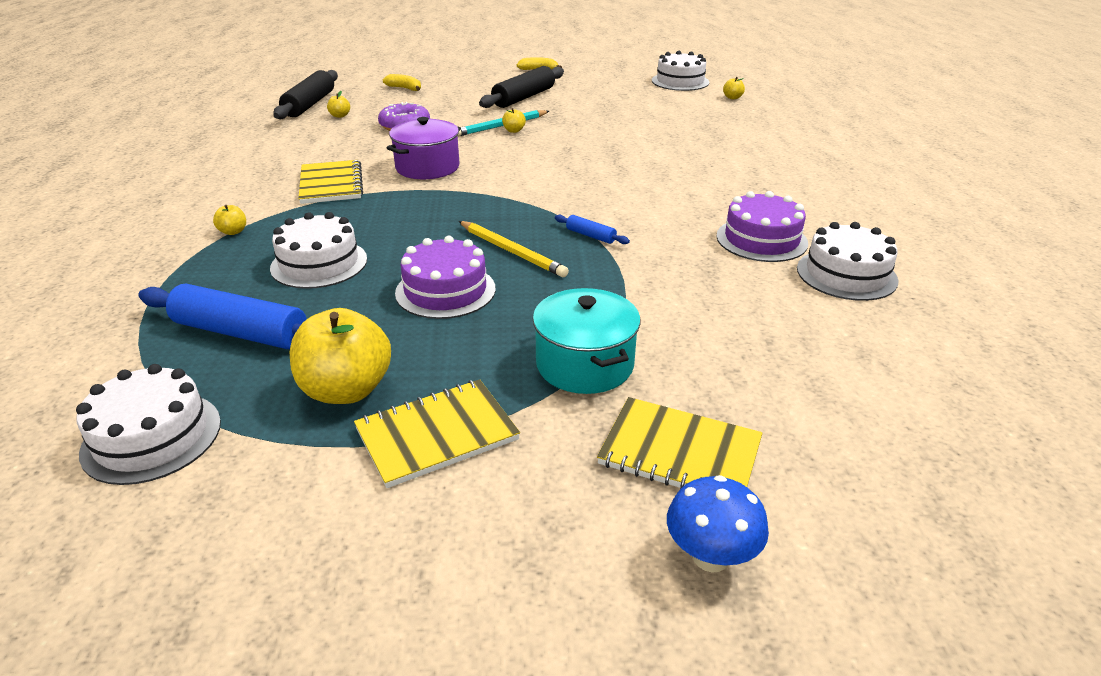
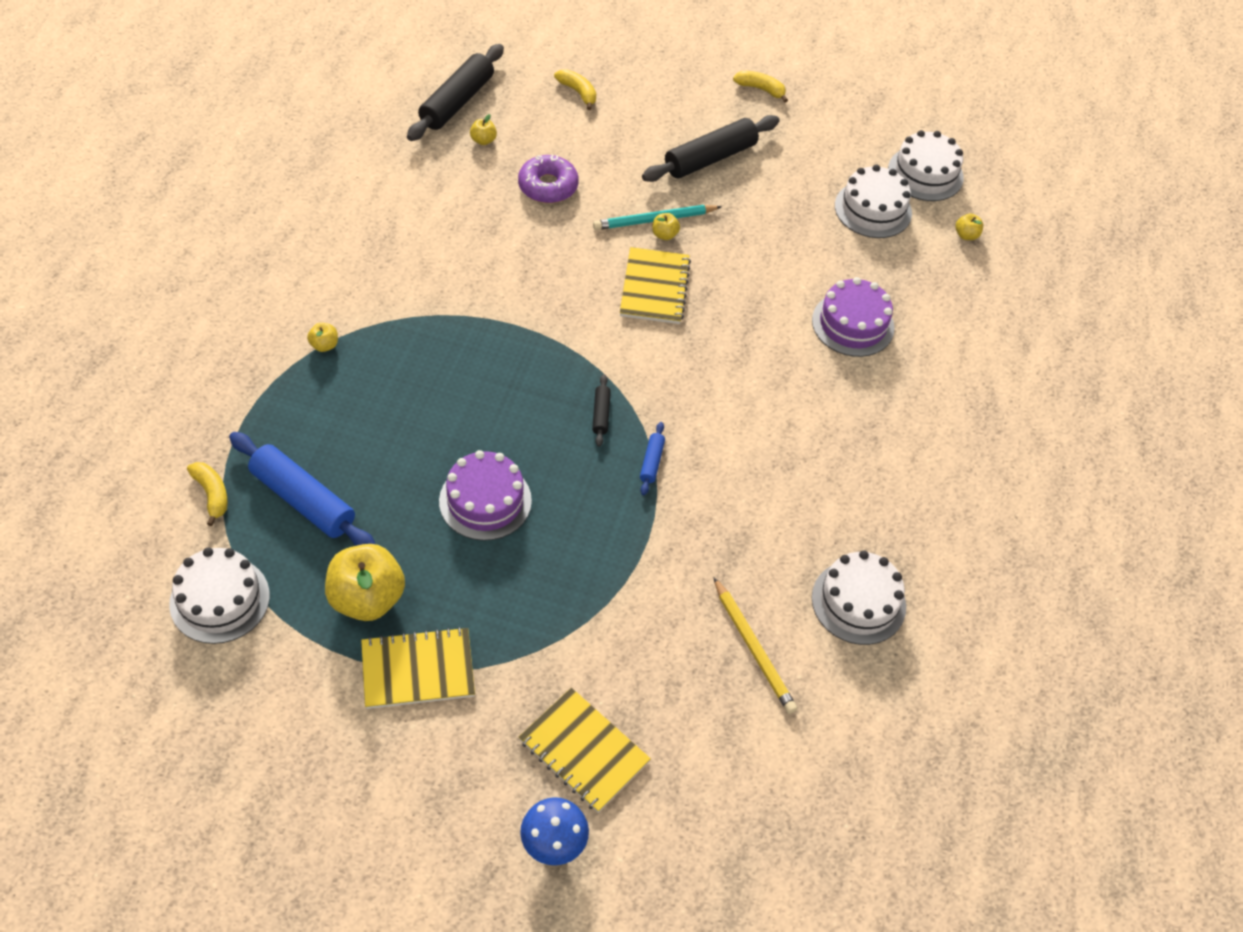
camera: 15 degrees right, 20 degrees up
(126, 352) = (212, 494): none -> yellow banana
(319, 263) = (389, 423): white cake -> white cake (873, 209)
(331, 184) = (435, 288): yellow notebook -> yellow notebook (654, 288)
(427, 167) = (541, 285): purple pot -> none
(511, 251) = (566, 462): yellow pencil -> yellow pencil (753, 648)
(525, 219) = (601, 414): none -> black rolling pin
(584, 364) = (560, 635): turquoise pot -> none
(590, 236) = (651, 462): blue rolling pin -> blue rolling pin turned 45 degrees clockwise
(761, 239) = (813, 523): purple cake -> purple cake (853, 324)

